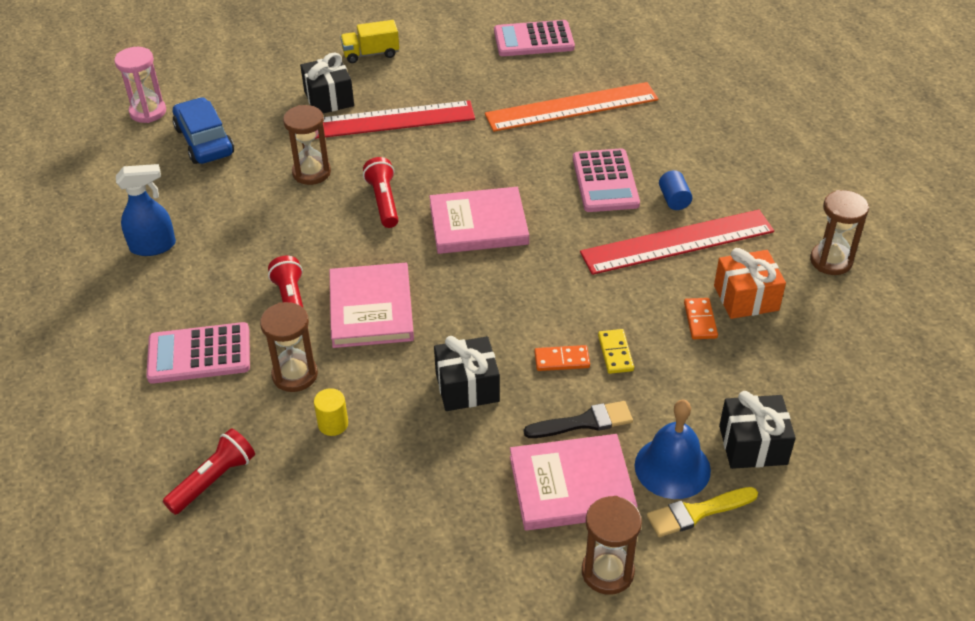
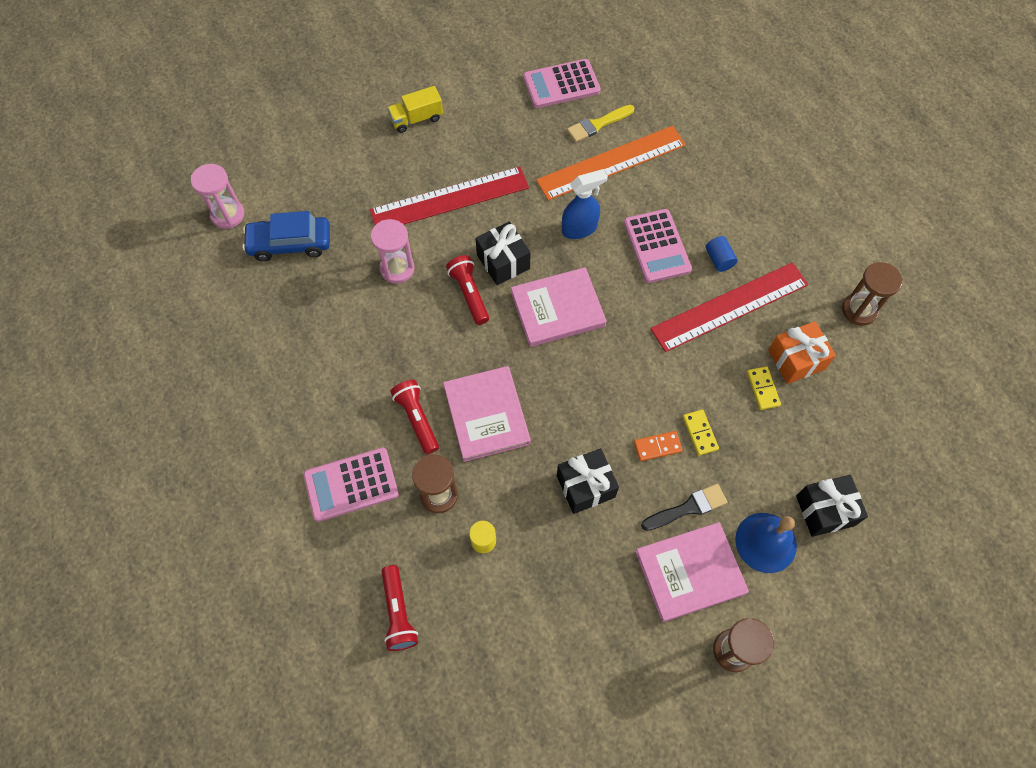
camera: 10 degrees left, 20 degrees up
(153, 246) = (278, 372): blue spray bottle -> blue spray bottle (580, 228)
(204, 141) = (290, 243): blue car -> blue car turned 60 degrees counterclockwise
(213, 480) = (398, 612): red flashlight -> red flashlight turned 135 degrees clockwise
(311, 172) = (397, 269): brown hourglass -> pink hourglass
(329, 99) = (391, 178): black gift -> black gift (503, 262)
(697, 512) = (792, 583): yellow brush -> yellow brush (597, 124)
(700, 320) = (762, 389): orange domino -> yellow domino

